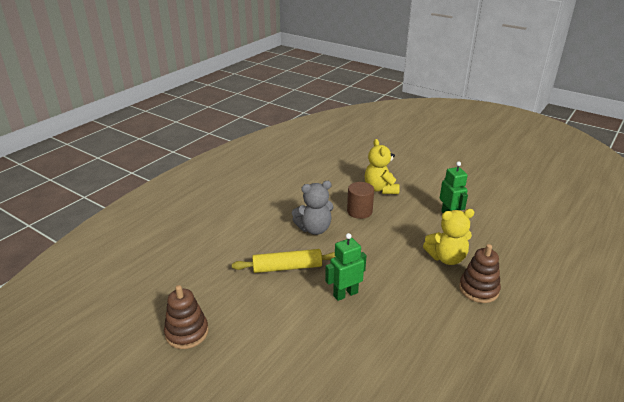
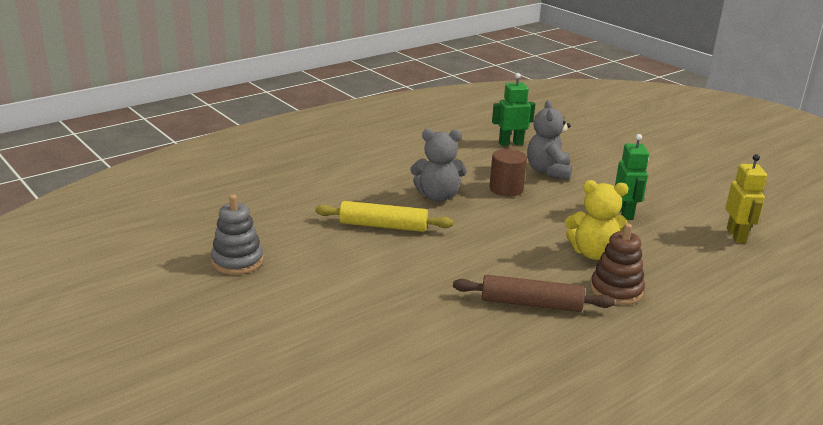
camera: 15 degrees right, 5 degrees down
(187, 332) = (237, 261): brown stacking toy -> grey stacking toy
(345, 294) = (440, 263): green robot -> green robot (510, 143)
(380, 189) = (548, 171): yellow teddy bear -> grey teddy bear
(428, 318) = (531, 304): none -> brown rolling pin
(528, 220) = (736, 236): none -> yellow robot

